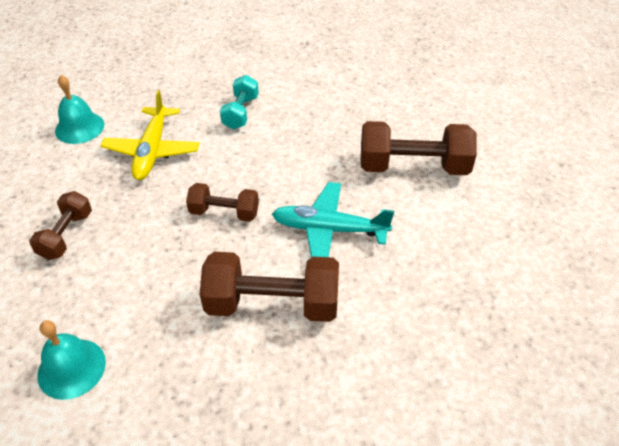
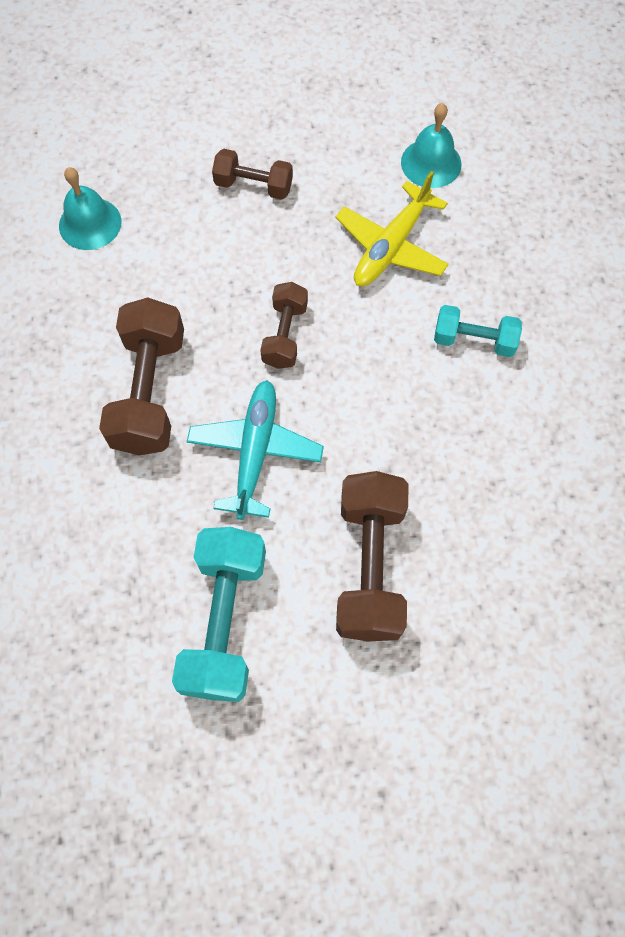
camera: 90 degrees right, 20 degrees up
(152, 150) = (391, 246): yellow plane -> yellow plane turned 60 degrees counterclockwise
(468, 245) = (225, 621): none -> turquoise dumbbell

